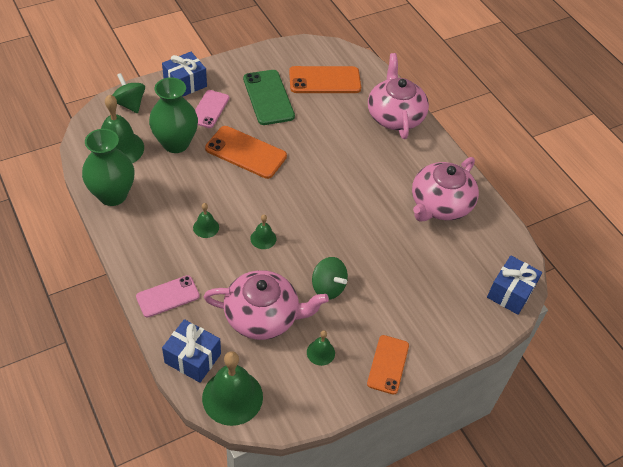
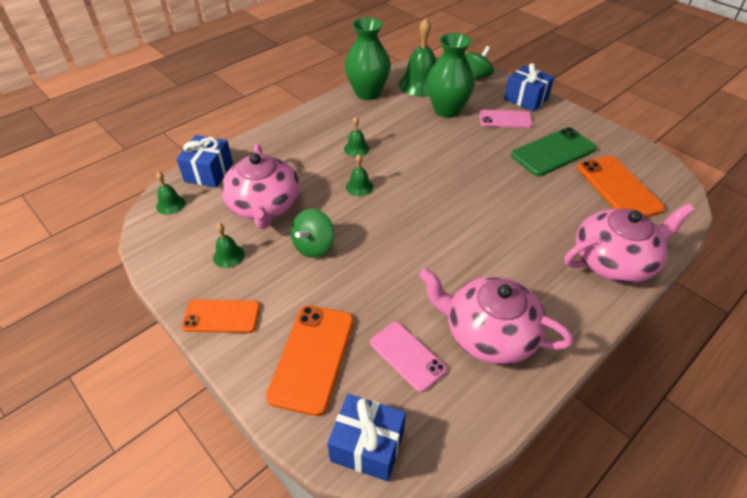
camera: 80 degrees right, 5 degrees down
(168, 296) = (271, 144): pink phone -> pink phone (407, 356)
(232, 397) = (170, 204): green bell -> green bell, size x0.49
(246, 152) = (465, 153): orange phone -> orange phone (312, 358)

